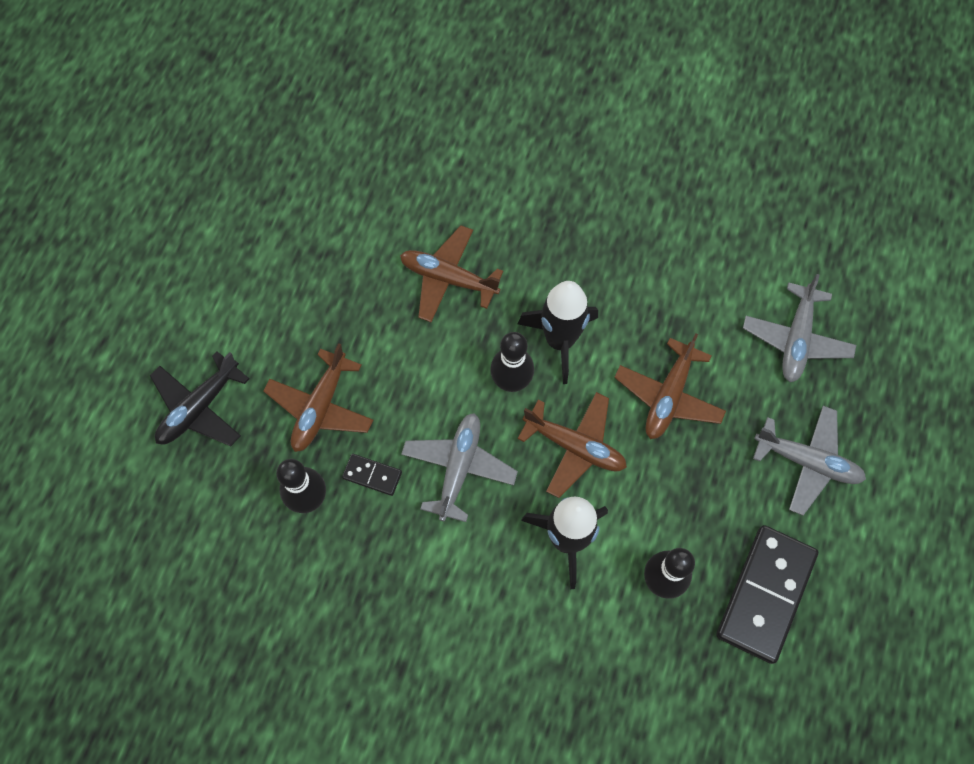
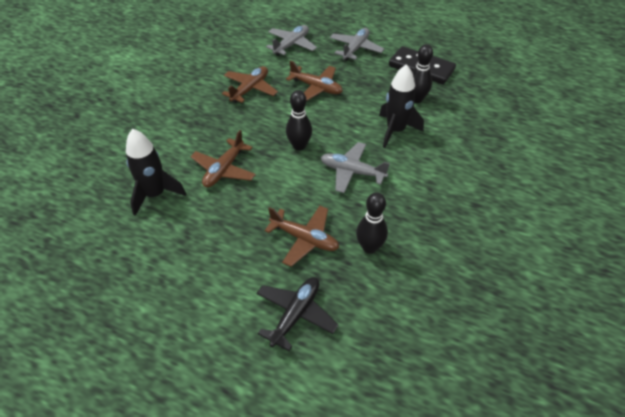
camera: 85 degrees left, 20 degrees down
(199, 407) = (296, 314): black plane -> black plane turned 105 degrees counterclockwise
(372, 475) = (355, 213): black domino -> none
(560, 340) = (276, 124): black rocket -> black rocket (155, 194)
(574, 446) = (342, 124): brown plane -> brown plane (250, 89)
(796, 339) = (291, 45): grey plane -> grey plane turned 75 degrees counterclockwise

